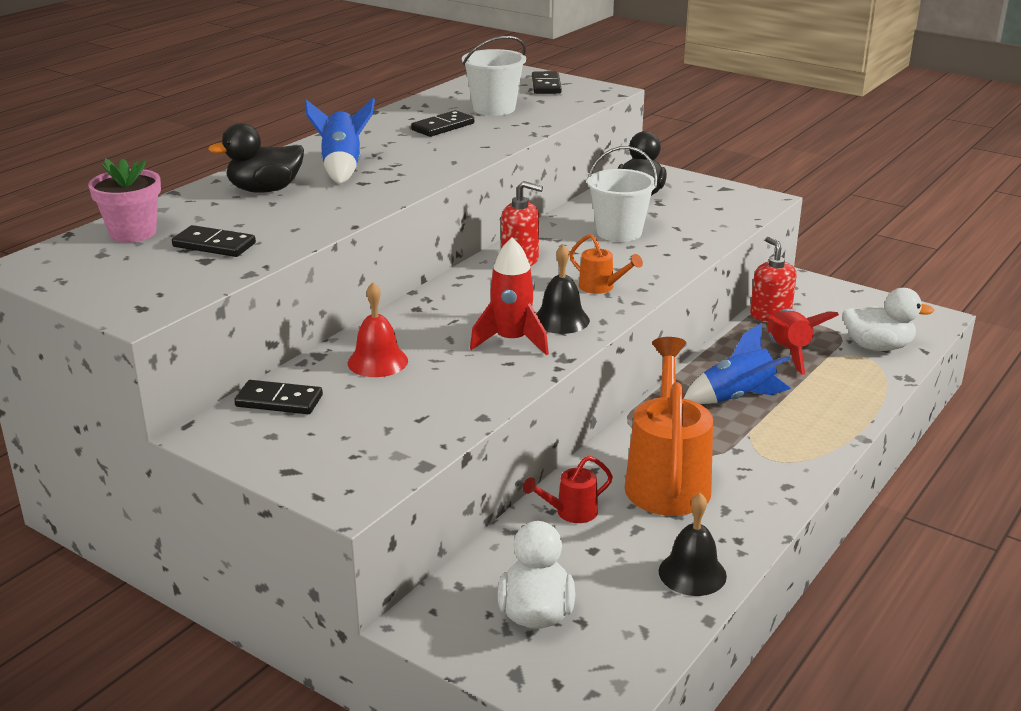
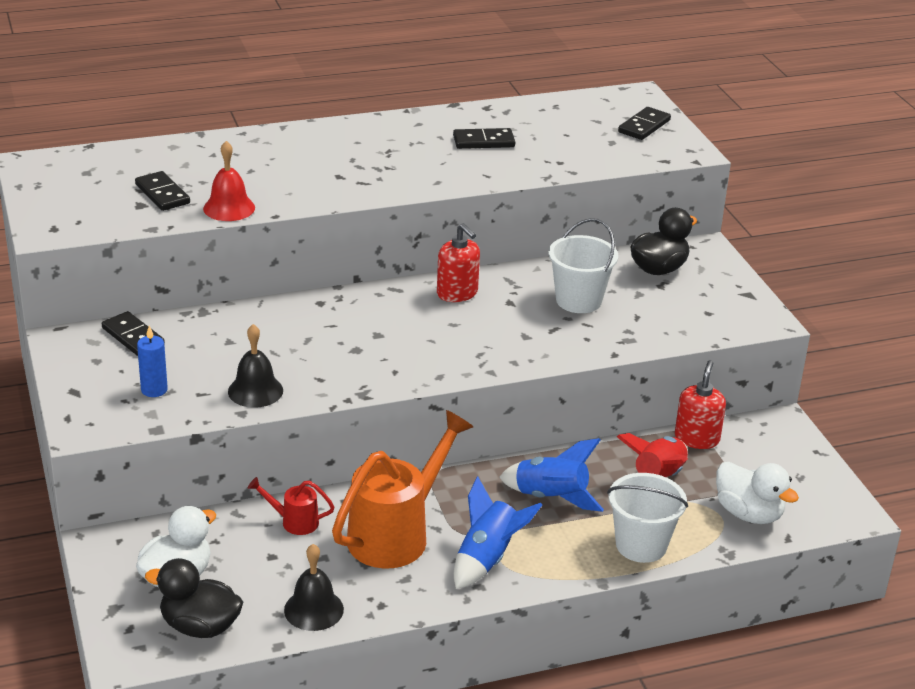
camera: 35 degrees right, 5 degrees up
(133, 233) = (127, 161): pink flower pot -> none
(265, 190) = (262, 156): black duck -> black duck (200, 626)
(342, 167) = (345, 155): blue rocket -> blue rocket (487, 558)
(370, 434) = (154, 390): none -> blue candle
(377, 361) = (233, 335): red bell -> red bell (229, 208)
(494, 108) = (556, 137): white bucket -> white bucket (641, 545)
(511, 341) = (347, 362): red rocket -> none
(561, 320) = (409, 361): black bell -> black bell (255, 391)
(600, 287) = (483, 346): orange watering can -> none

